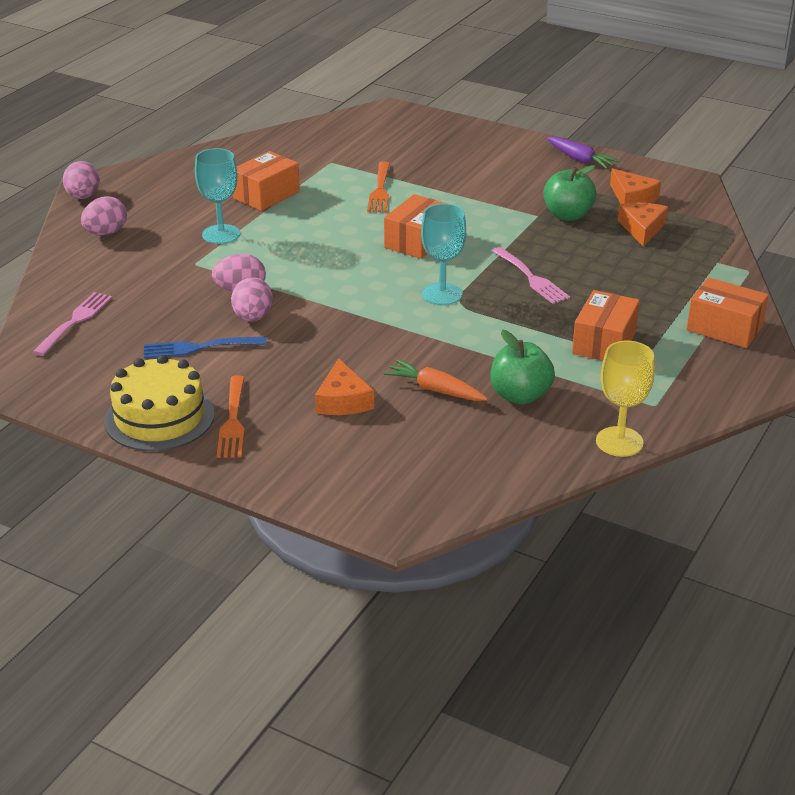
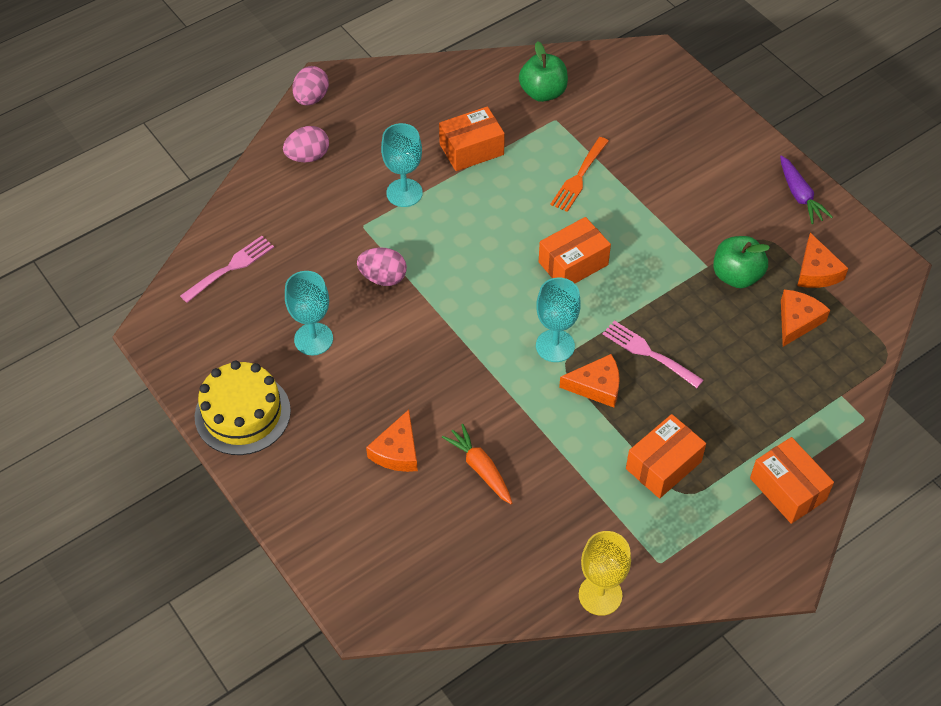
camera: 25 degrees right, 20 degrees up
(199, 348) = (313, 339): blue fork -> turquoise goblet
(233, 421) = (297, 440): orange fork -> none
(253, 317) = (376, 316): pink egg -> none
(501, 309) = (596, 386): none -> orange cheese
(520, 395) = (548, 504): green apple -> green apple (543, 92)
(531, 278) = (648, 353): pink fork -> pink fork turned 135 degrees clockwise

